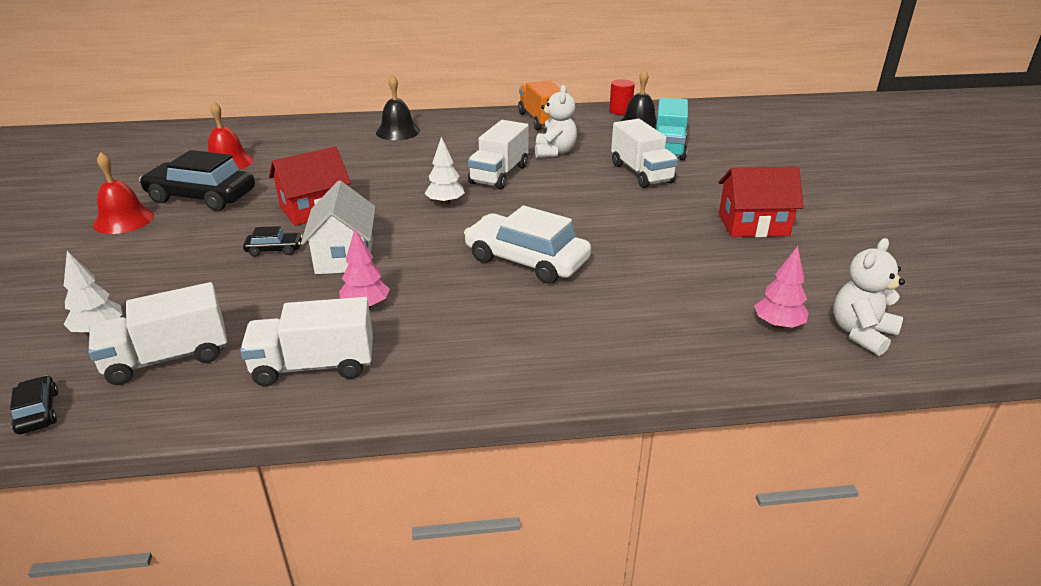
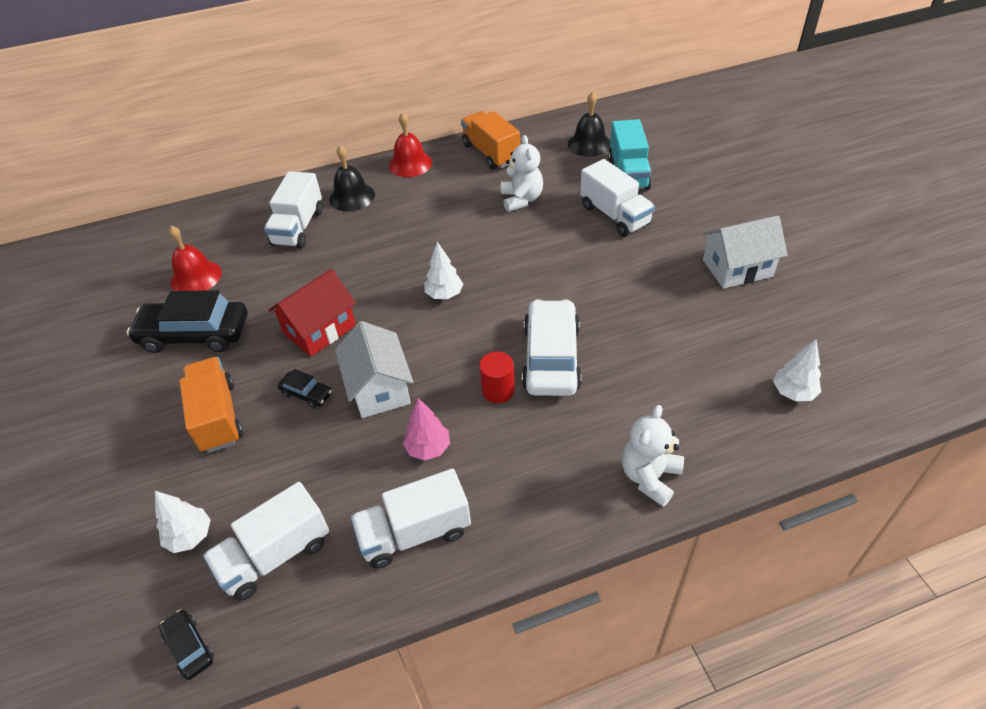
camera: 10 degrees left, 15 degrees up
(124, 220) = (131, 384): red bell -> red bell (410, 164)
(183, 252) = (218, 417): none -> orange truck
(274, 249) = (306, 393): black car -> black car turned 45 degrees clockwise
(499, 174) = (480, 243): white truck -> white truck (298, 227)
(526, 260) = (551, 357): white car -> white car turned 75 degrees clockwise
(620, 111) = (563, 124): red cylinder -> red cylinder (498, 390)
(753, 225) = (737, 268): red house -> white house
(778, 325) = (793, 392): pink tree -> white tree
(861, 333) = (862, 387): white teddy bear -> white teddy bear (649, 477)

